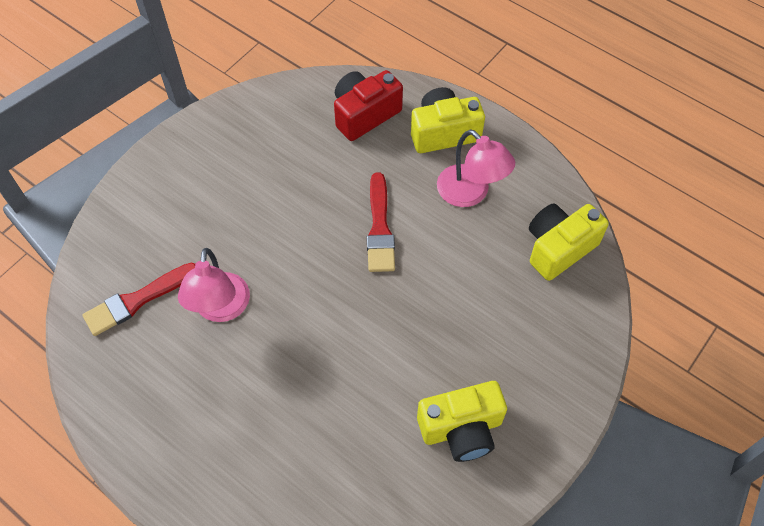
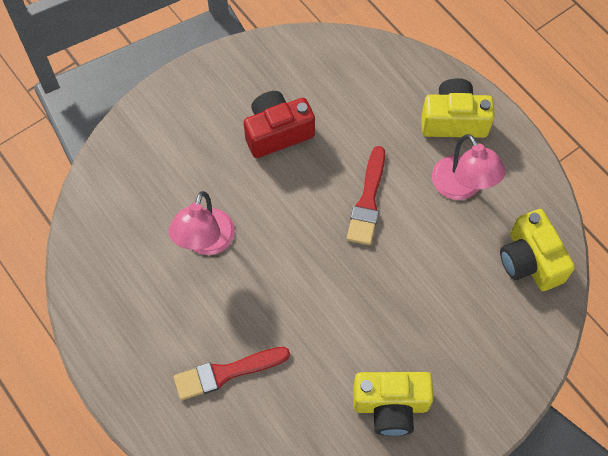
camera: 15 degrees right, 5 degrees up
(137, 300) = (135, 216): red brush -> red brush (226, 373)
(364, 114) = (383, 85): red camera -> red camera (277, 132)
(558, 248) = (530, 261): yellow camera -> yellow camera turned 90 degrees counterclockwise

